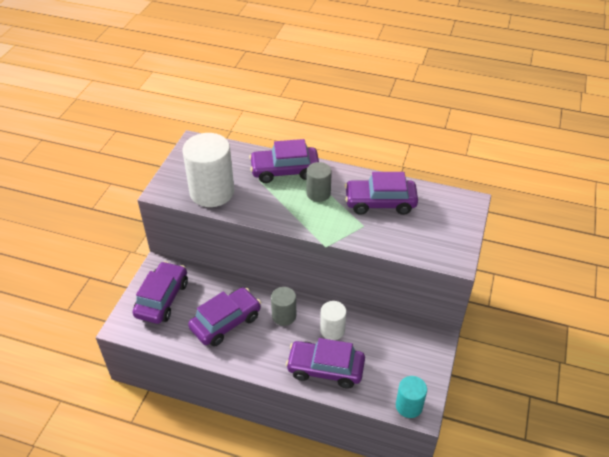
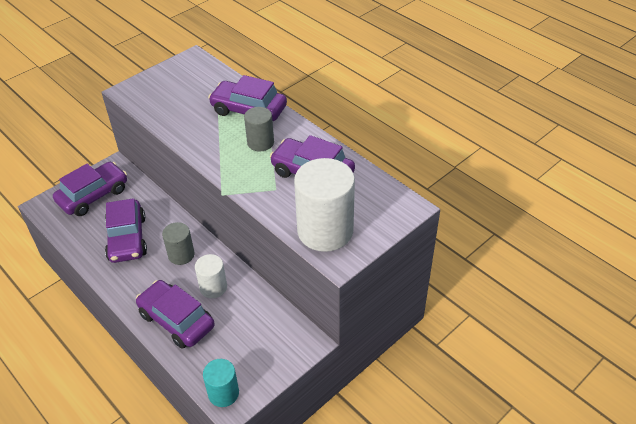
camera: 30 degrees right, 0 degrees up
(212, 192) = (167, 107): white cylinder -> white cylinder (325, 231)
(226, 322) = (127, 238): purple car -> purple car turned 90 degrees clockwise

